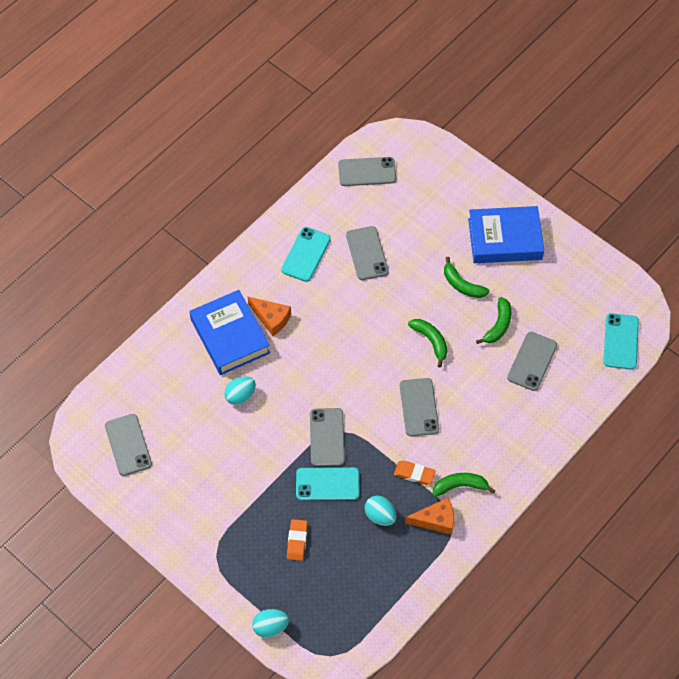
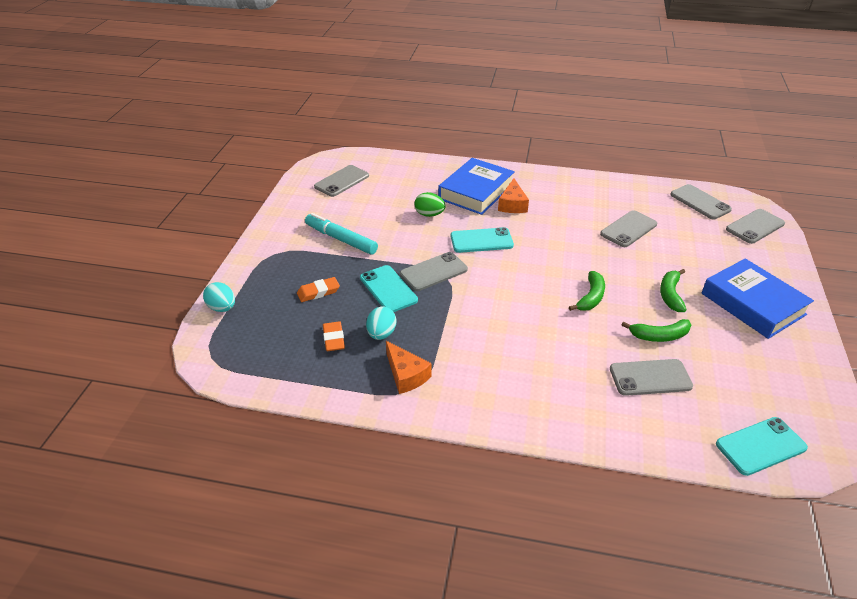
camera: 60 degrees right, 20 degrees down
(231, 489) = (341, 239): none -> turquoise marker
(240, 396) = (429, 214): turquoise egg -> green egg
(306, 254) = (587, 200): turquoise phone -> turquoise phone (481, 240)
(414, 474) = (444, 340): orange eraser -> orange eraser (334, 339)
(419, 407) = (516, 316): grey phone -> grey phone (755, 226)
(460, 486) = (458, 378): green banana -> none

